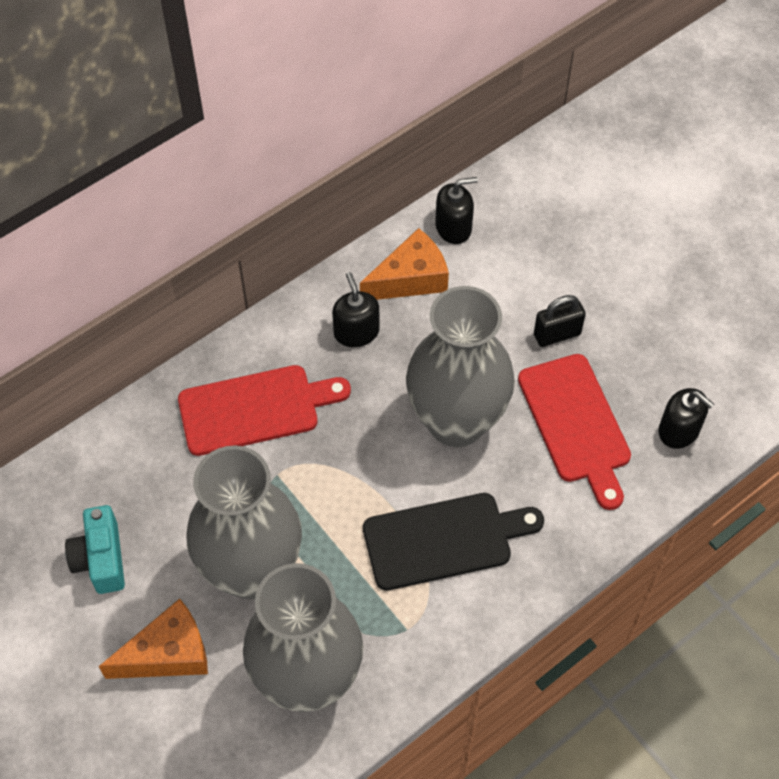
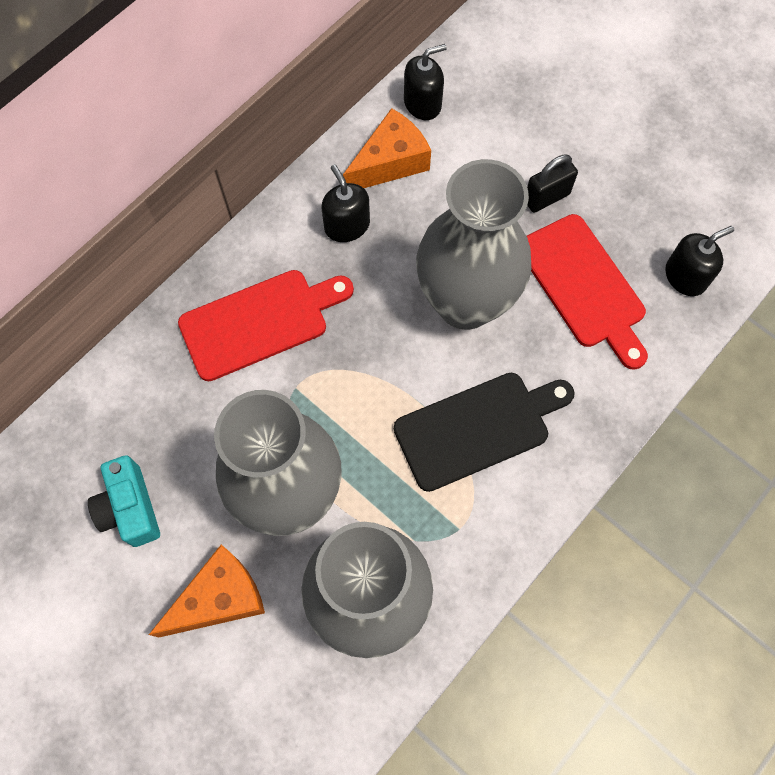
camera: 10 degrees left, 10 degrees up
(679, 430) = (685, 276): black soap dispenser -> black soap dispenser turned 60 degrees counterclockwise

